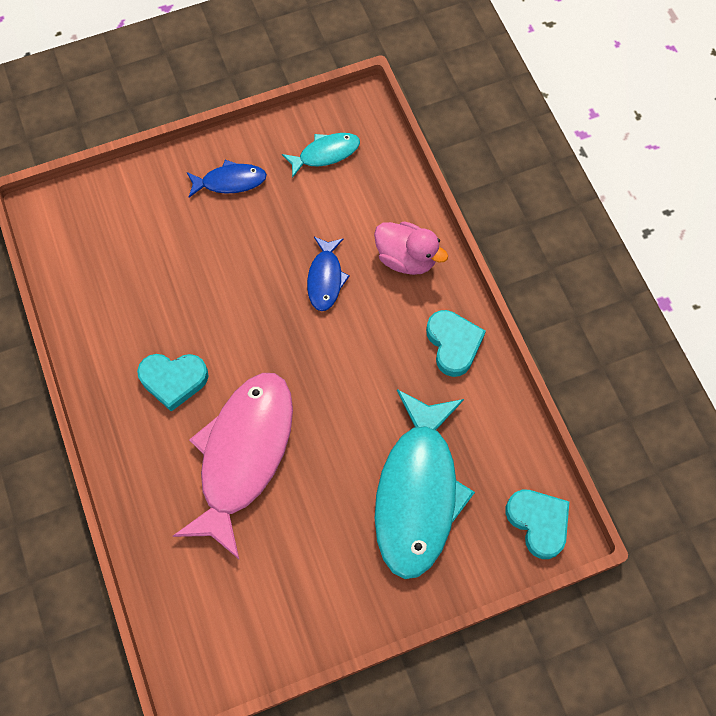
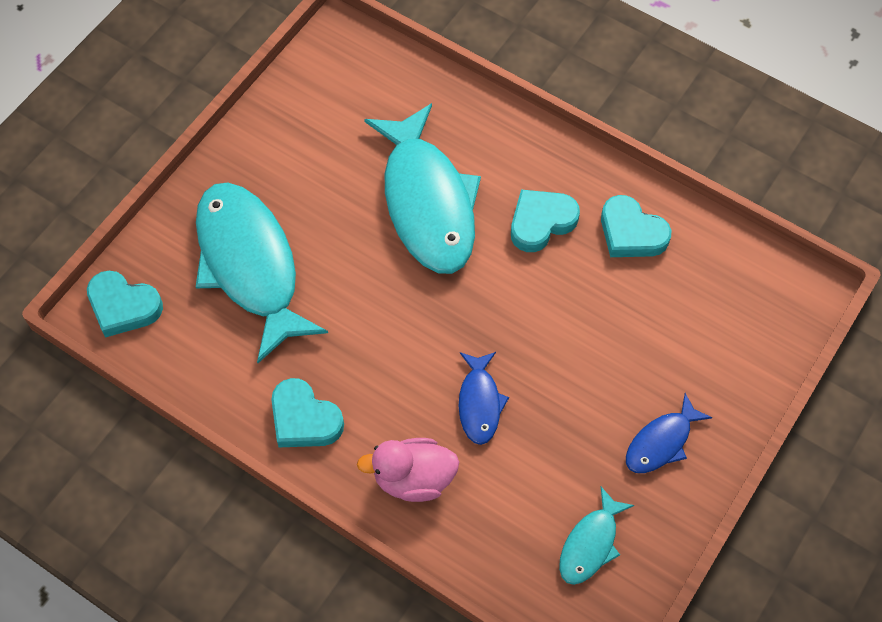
camera: 145 degrees right, 5 degrees down
(118, 328) = (631, 233): none -> turquoise heart
(243, 455) = (427, 202): pink fish -> turquoise fish
(325, 278) = (479, 403): blue fish -> blue fish turned 150 degrees counterclockwise

